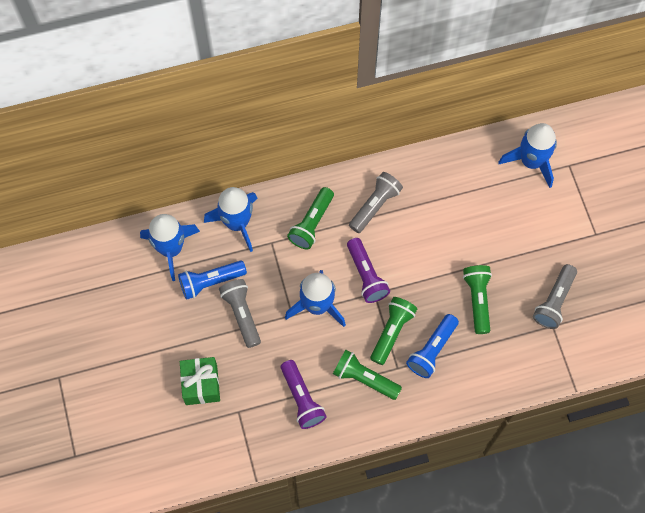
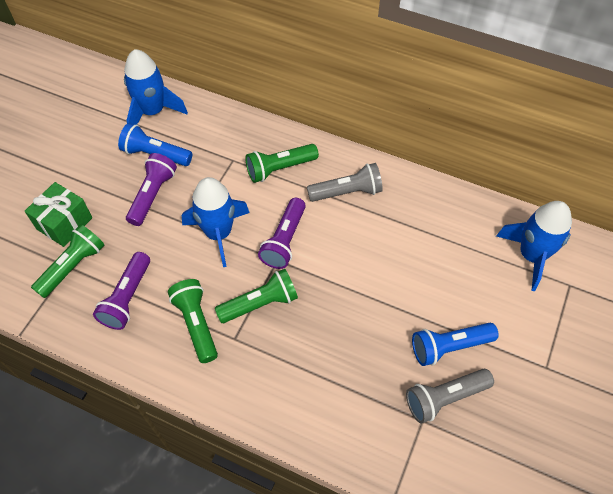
camera: 40 degrees right, 10 degrees down
(237, 223) = (221, 128): blue rocket -> none
(242, 314) = (152, 195): grey flashlight -> purple flashlight
(432, 350) = (281, 348): blue flashlight -> blue flashlight (449, 347)
(477, 300) = (366, 337): green flashlight -> green flashlight (73, 266)

